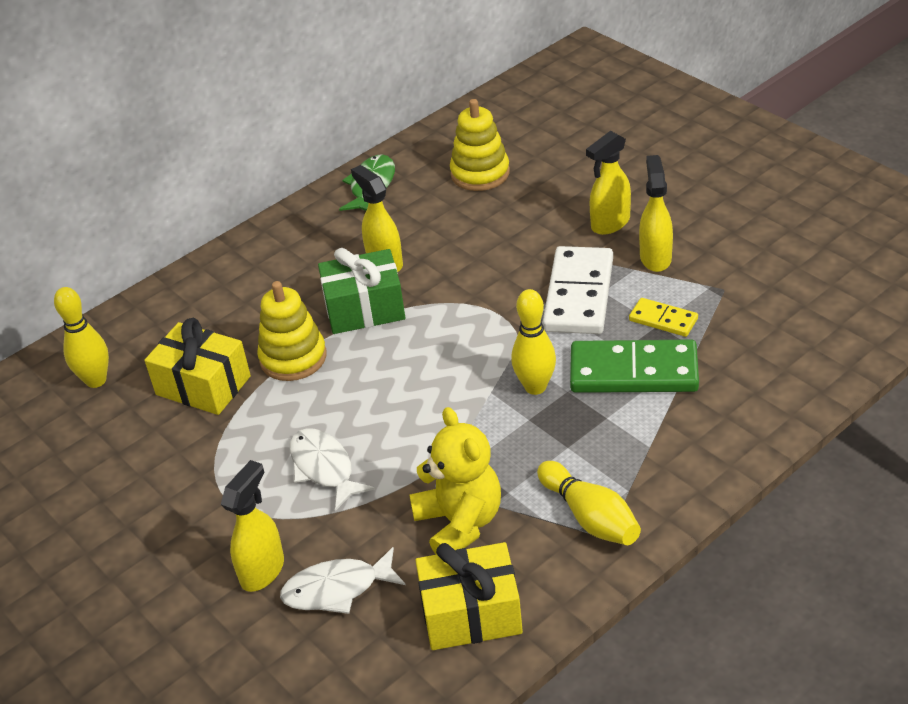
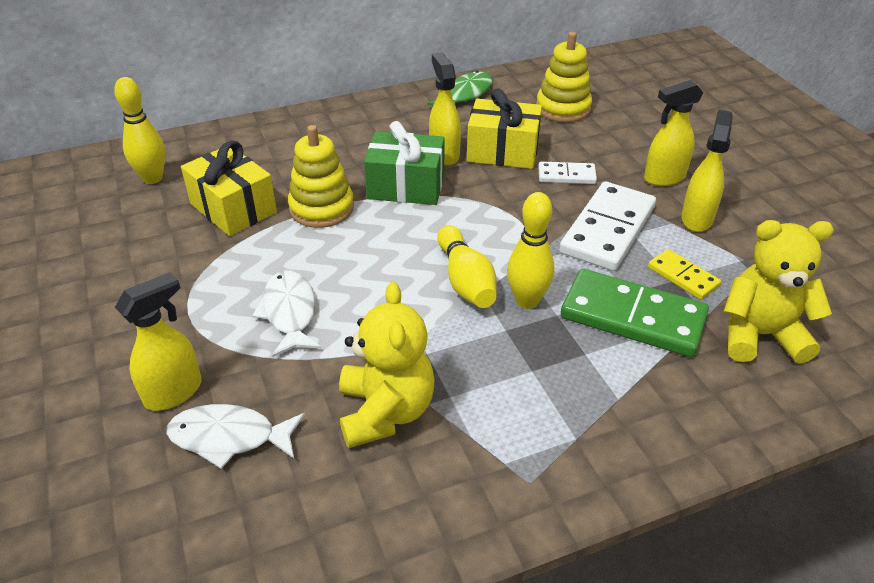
camera: 15 degrees right, 0 degrees up
(471, 613) = (345, 517): yellow gift -> yellow gift (503, 151)
(516, 249) = (566, 175): none -> white domino
(590, 517) = (522, 454): yellow bowling pin -> yellow bowling pin (465, 280)
(746, 353) = (760, 335): none -> yellow teddy bear

